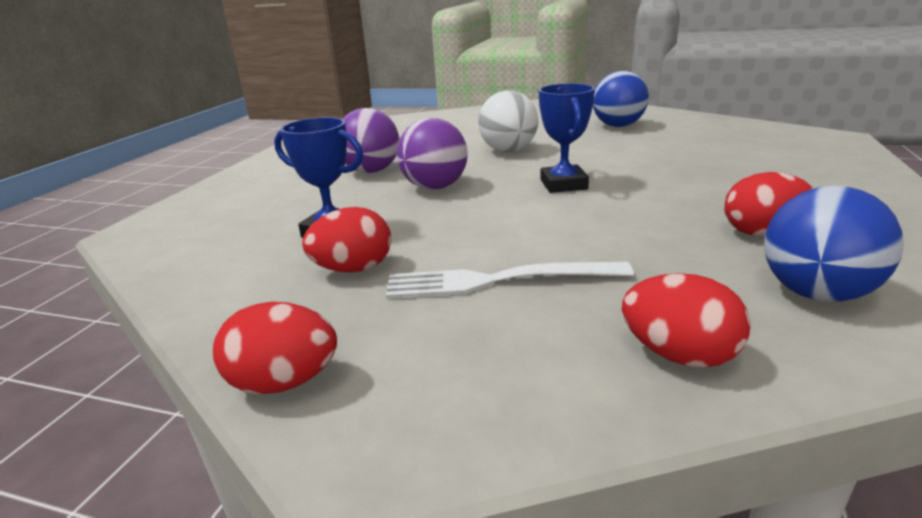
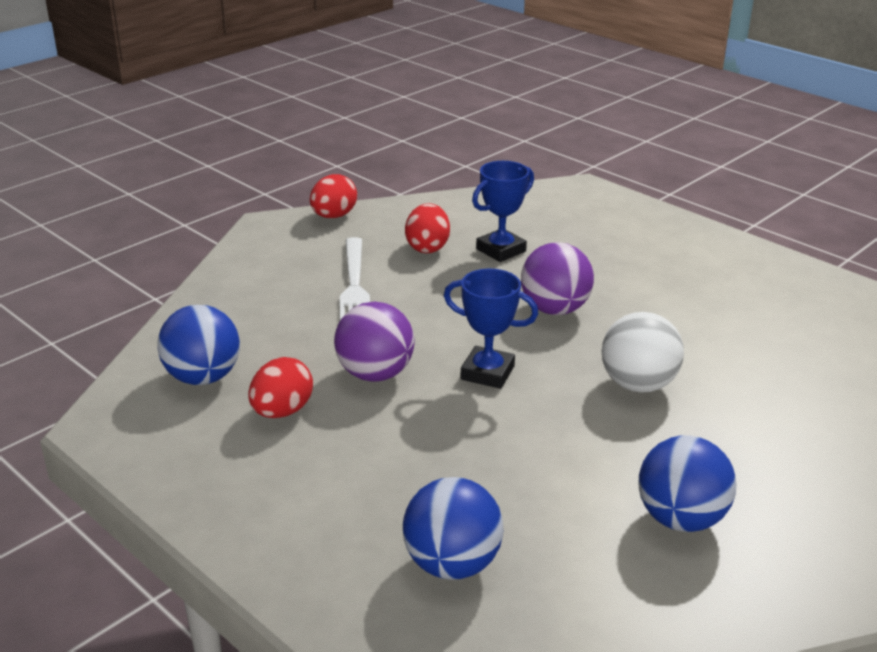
camera: 115 degrees right, 5 degrees up
(371, 171) = (641, 290): purple ball -> purple ball (375, 374)
(497, 280) = (354, 286): white fork -> white fork turned 150 degrees clockwise
(679, 355) = (223, 307): red egg -> none
(758, 149) = (452, 564): none -> blue ball

